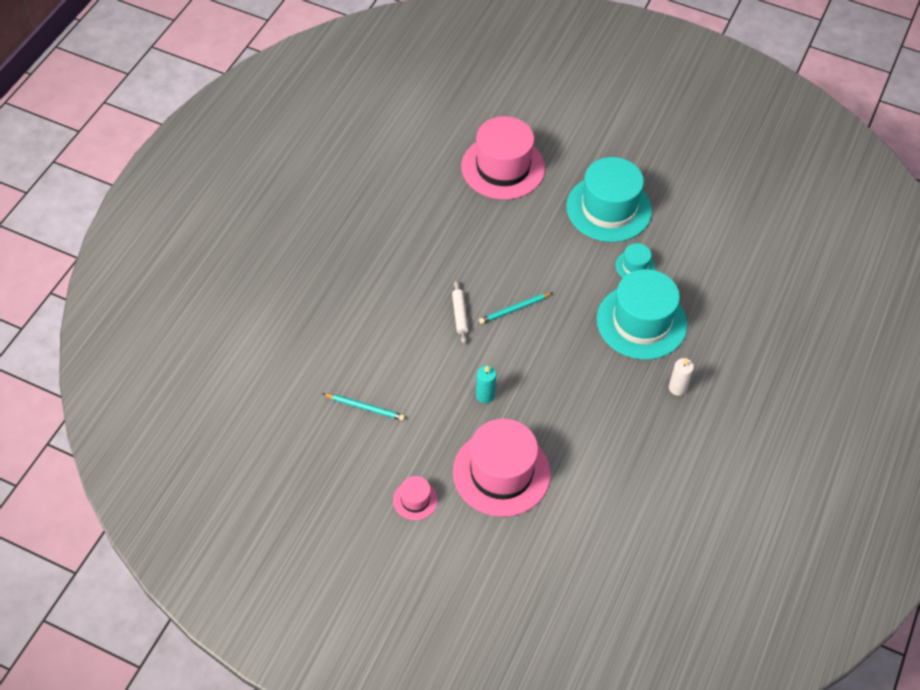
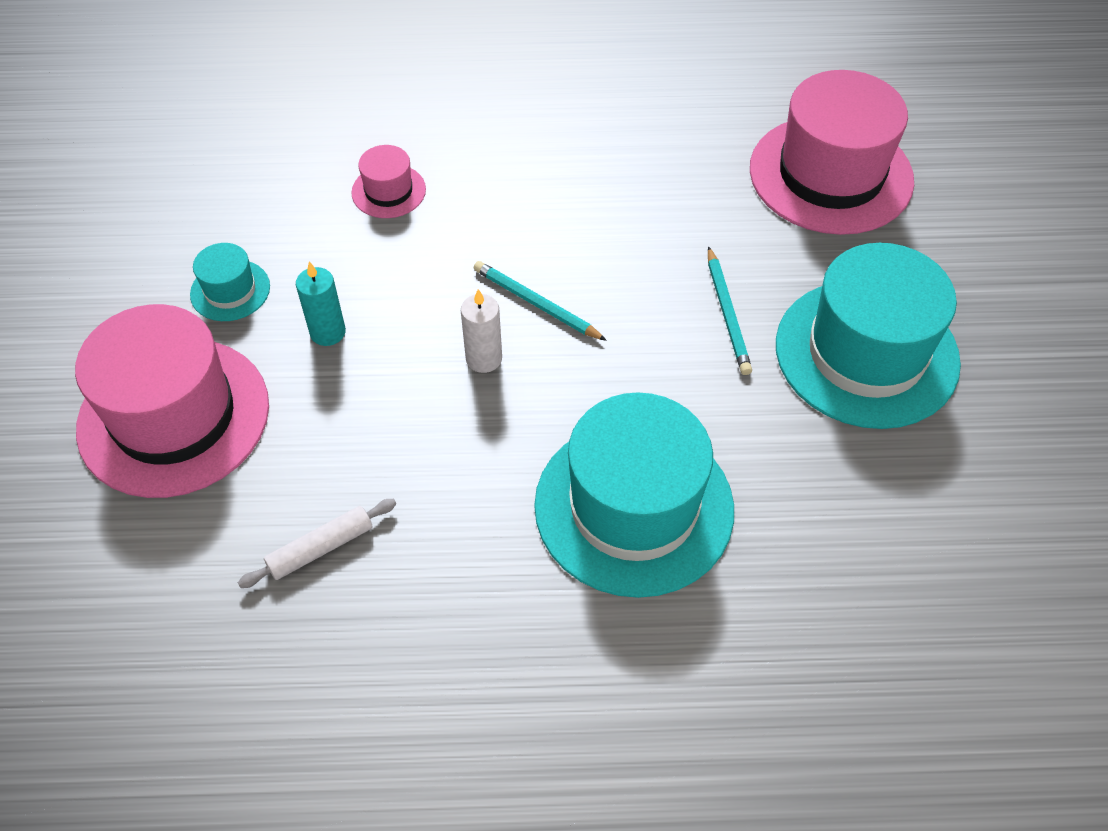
camera: 65 degrees right, 0 degrees up
(365, 407) = (228, 195): turquoise pencil -> turquoise pencil (727, 313)
(415, 500) = (72, 322): pink hat -> pink hat (388, 191)
(460, 315) = (478, 237): white rolling pin -> white rolling pin (321, 548)
(635, 266) = (761, 446): turquoise hat -> turquoise hat (230, 290)
(677, 388) = (508, 632): white candle -> white candle (484, 359)

